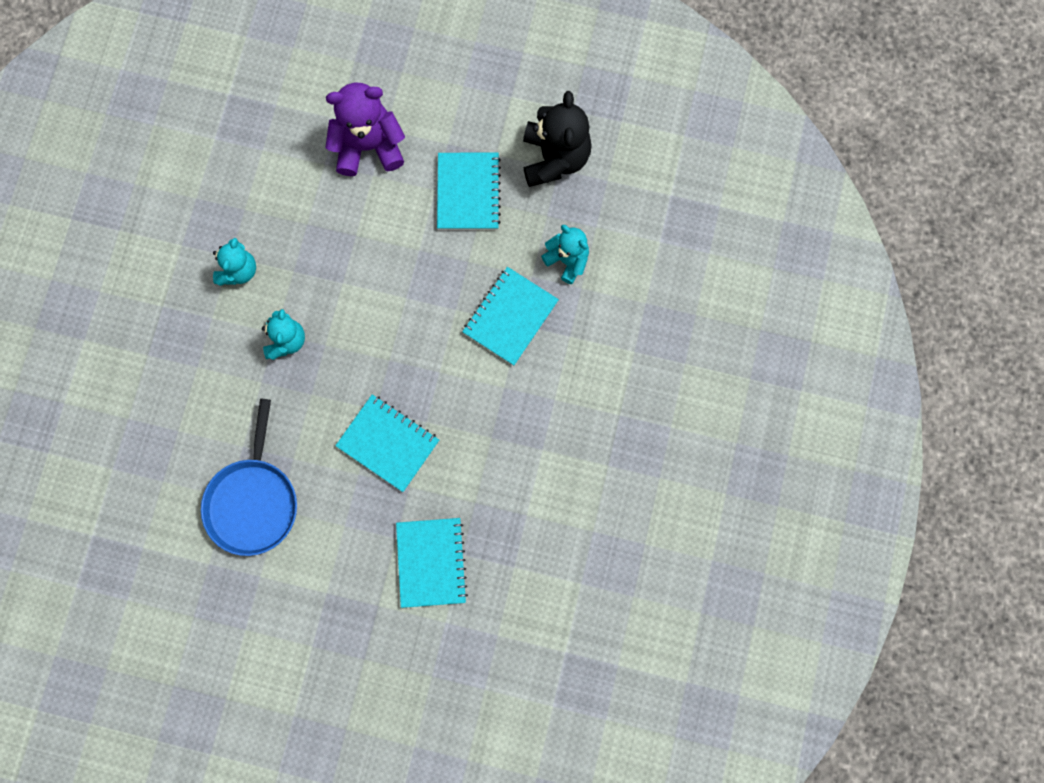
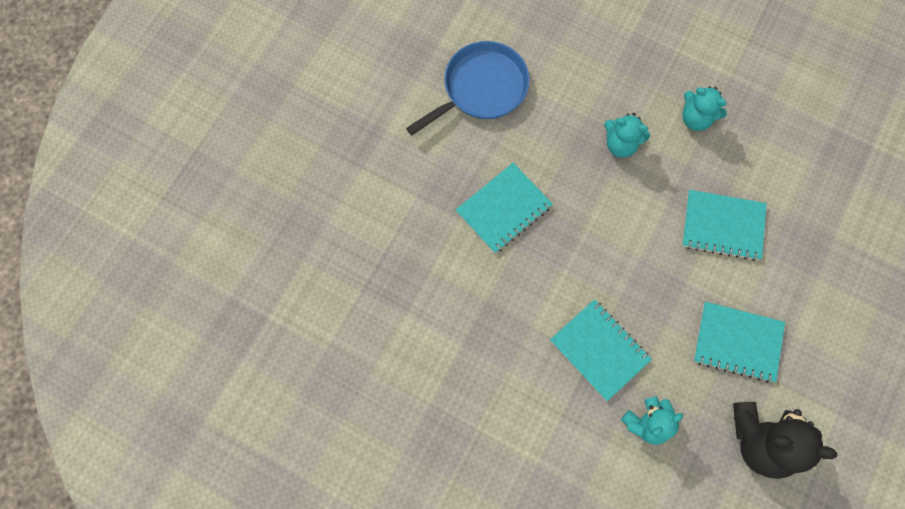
camera: 105 degrees right, 5 degrees down
(253, 502) = (481, 88): blue pan -> blue pan turned 120 degrees clockwise
(368, 146) = (802, 258): purple teddy bear -> none
(431, 562) = (386, 220): turquoise notebook -> turquoise notebook (722, 226)

